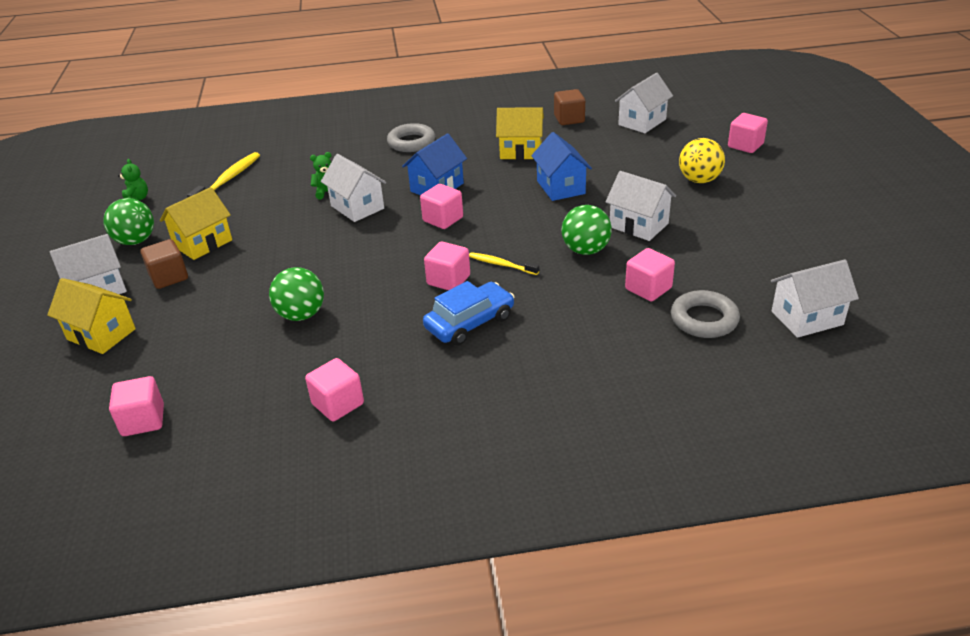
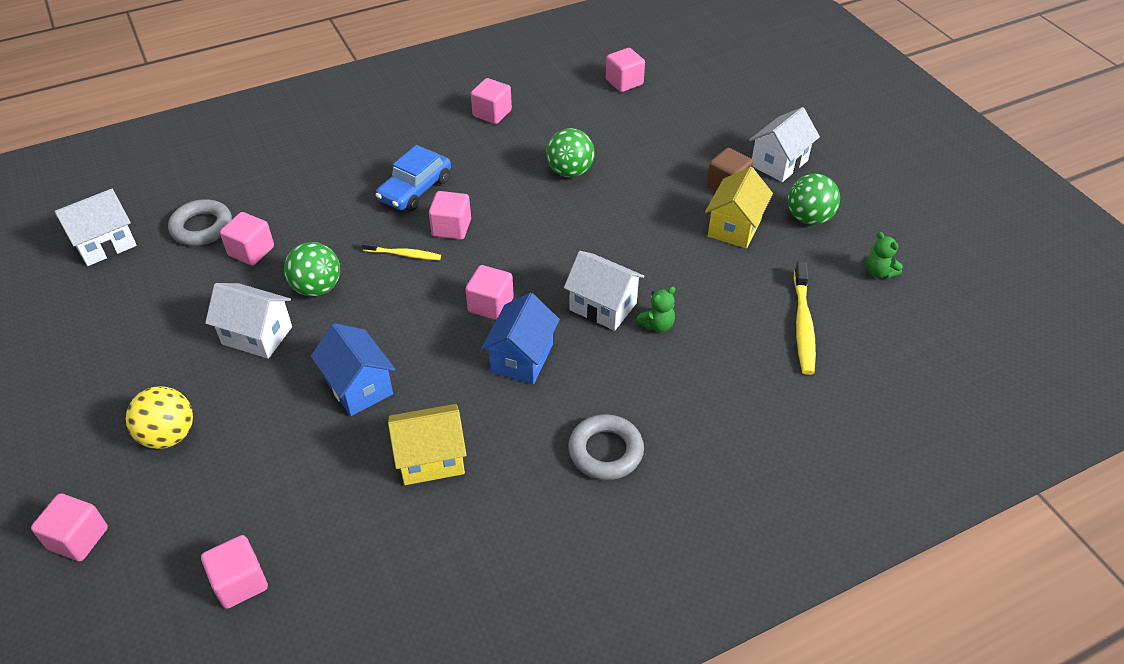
camera: 160 degrees right, 10 degrees up
(101, 334) = (726, 128): yellow house -> none
(569, 119) = (369, 569): brown cube -> none
(642, 122) = (240, 582): white house -> pink cube

